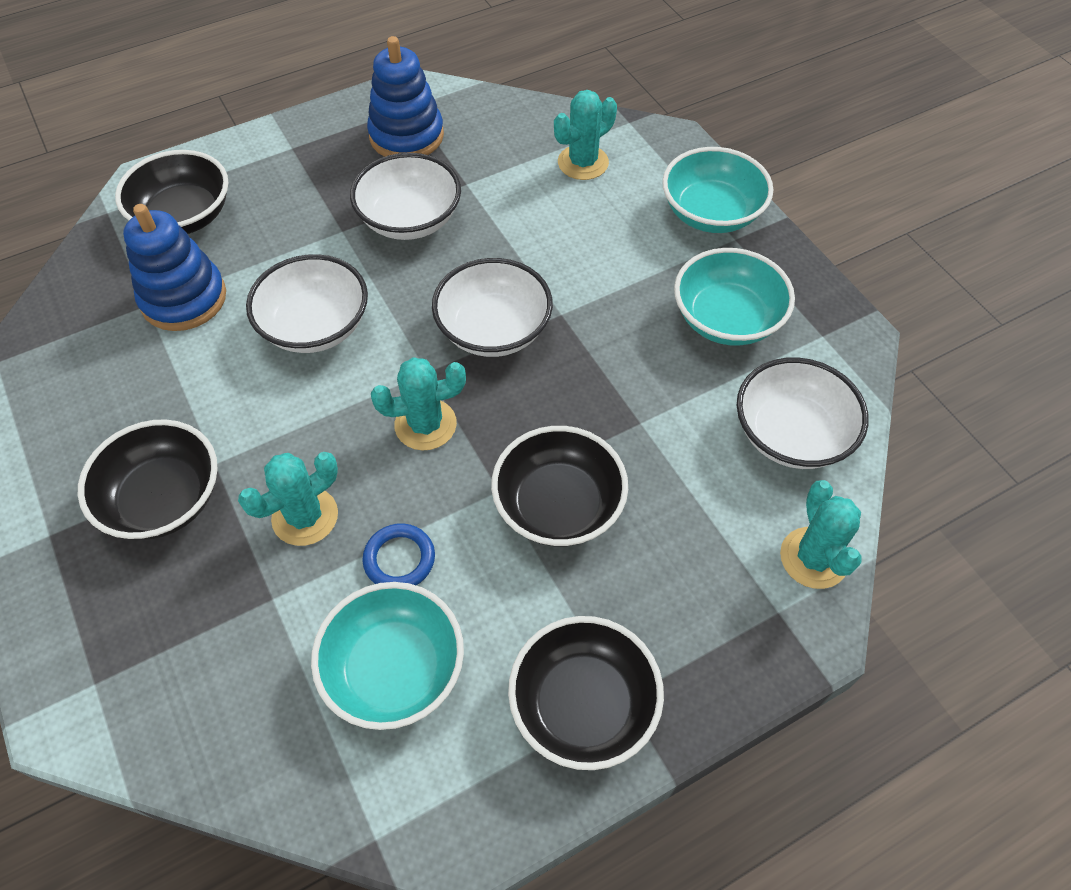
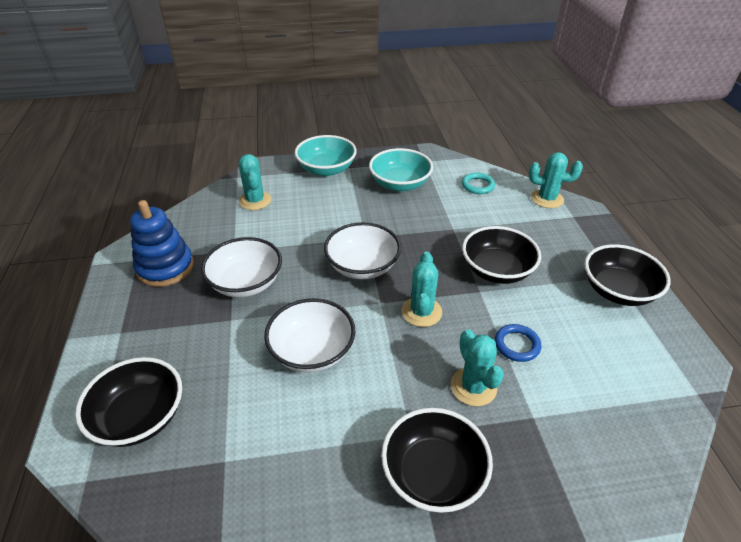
camera: 70 degrees left, 15 degrees down
(184, 298) = (235, 431): blue stacking toy -> none
(394, 669) = (591, 363): turquoise bowl -> none
(791, 434) = (477, 185): white bowl -> turquoise ring

